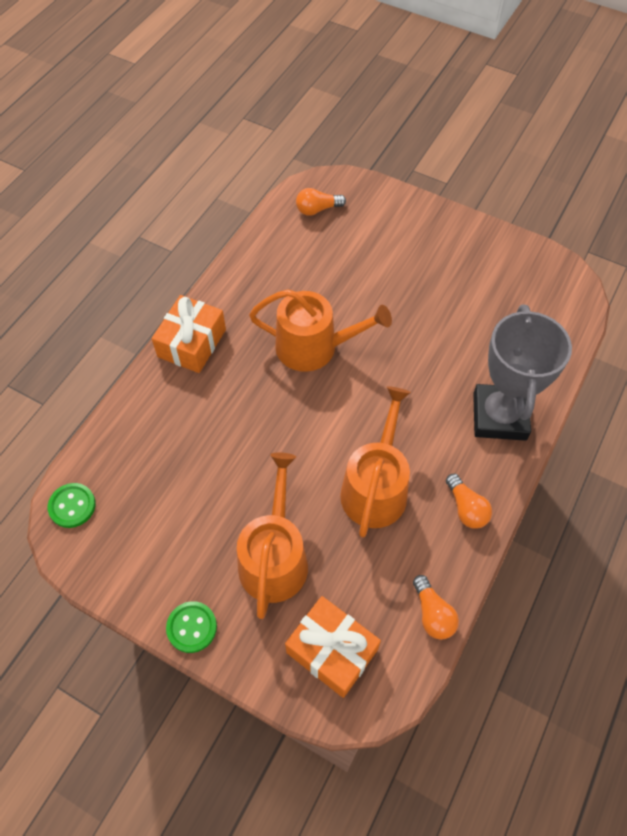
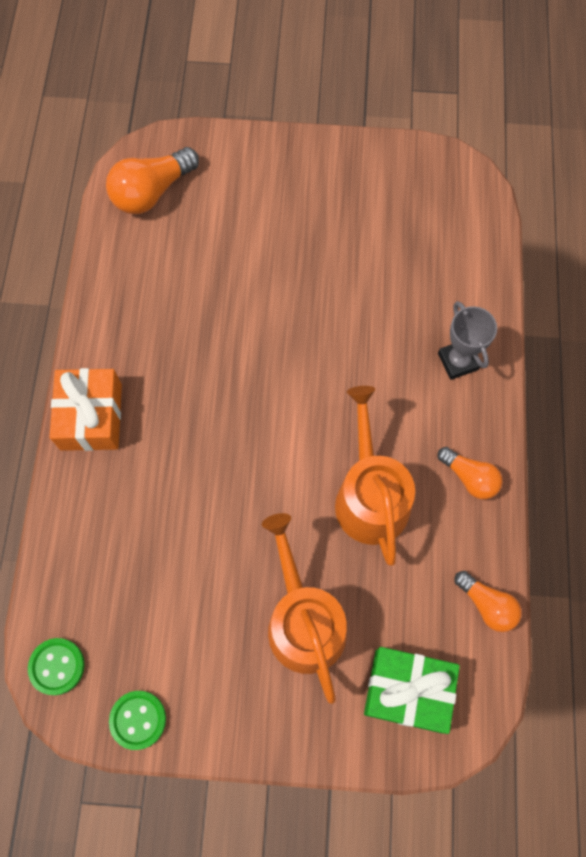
camera: 25 degrees left, 10 degrees up
(192, 627) = (256, 736): green button -> green button (138, 720)
(314, 347) = (230, 364): orange watering can -> none
(317, 209) = (152, 192): orange light bulb -> orange light bulb, size x1.62
(332, 651) = (408, 691): orange gift -> green gift
(499, 416) = (458, 361): grey trophy -> grey trophy, size x0.55

